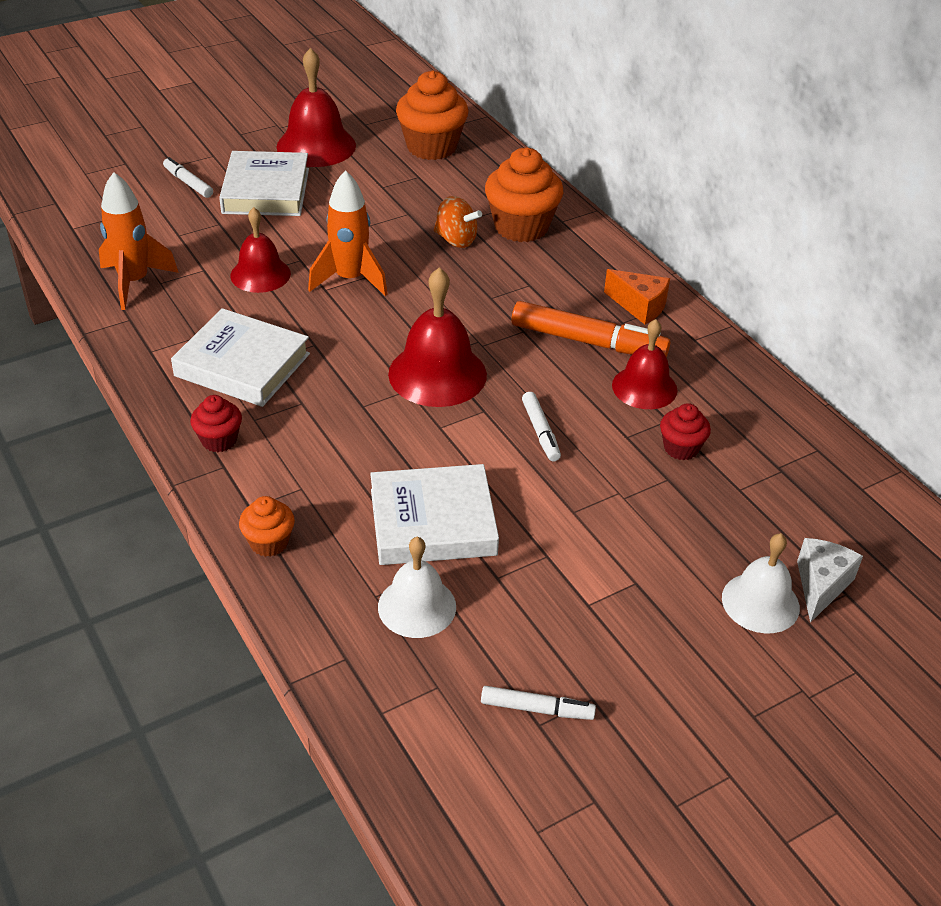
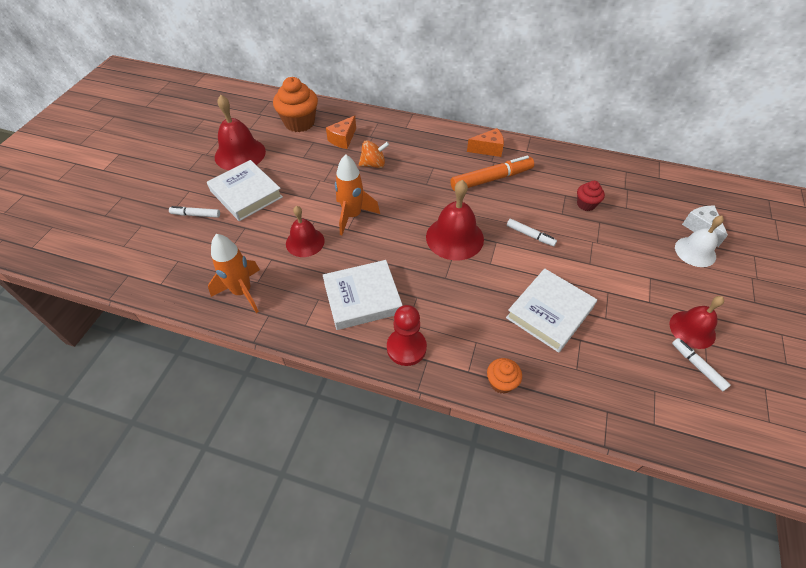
camera: 40 degrees left, 10 degrees up
(219, 440) = (406, 348): red cupcake -> red pawn
(417, 606) = (598, 359): white bell -> none
(459, 192) = (343, 139): none -> orange cheese
(521, 227) = (393, 140): orange cupcake -> none
(537, 709) = (697, 366): white marker -> white marker turned 90 degrees counterclockwise
(644, 387) = (538, 186): red bell -> red bell (692, 329)

